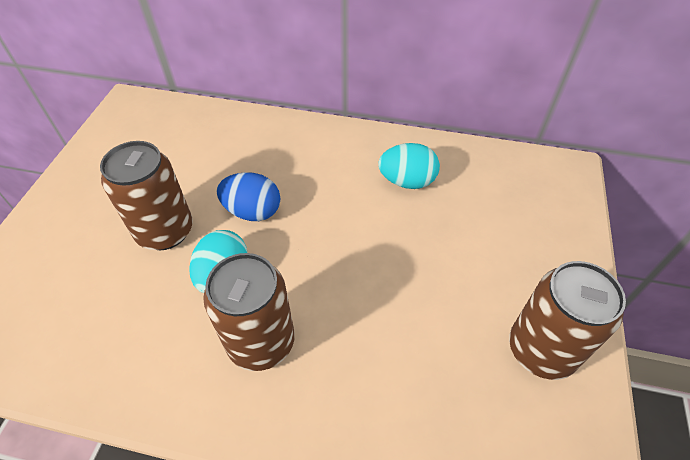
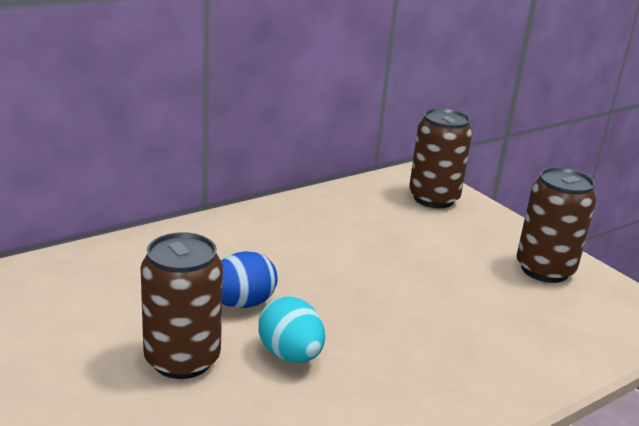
camera: 50 degrees left, 25 degrees down
(261, 342) = (389, 372): brown can -> brown can (433, 198)
(407, 181) = (330, 226): turquoise egg -> none

